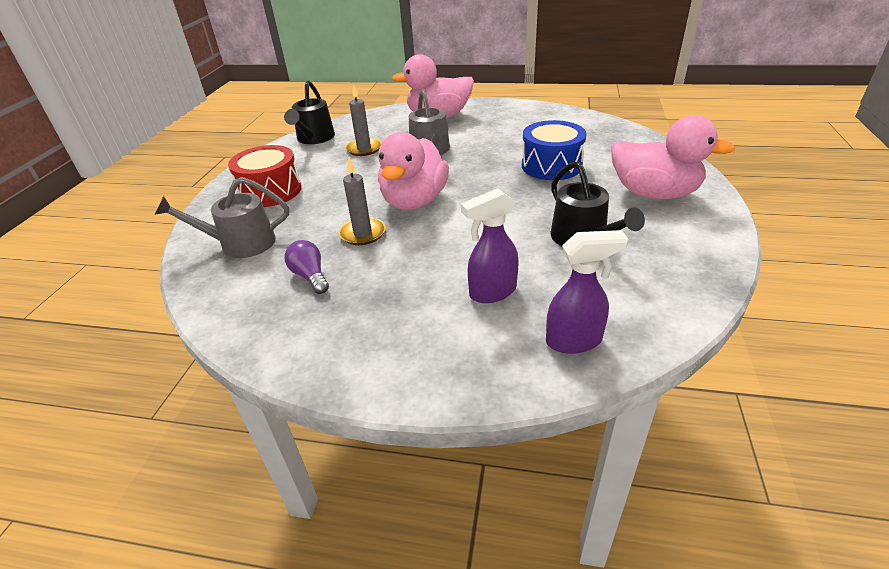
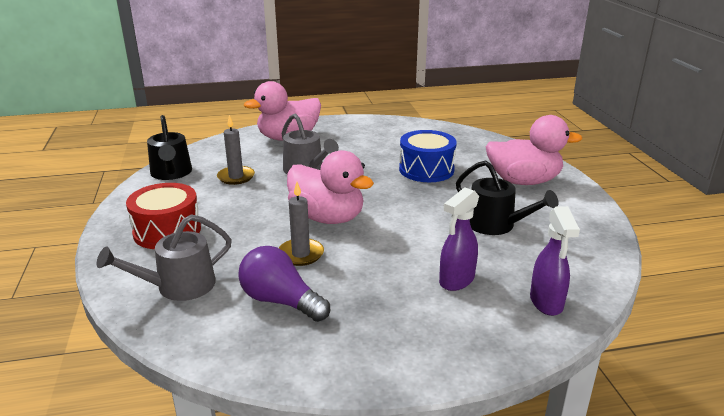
camera: 25 degrees left, 10 degrees down
(310, 276) = (281, 301): purple light bulb -> purple light bulb, size x1.57
(414, 201) = (327, 218): pink duck -> pink duck turned 45 degrees counterclockwise
(574, 341) = (546, 303): purple spray bottle -> purple spray bottle turned 120 degrees clockwise

